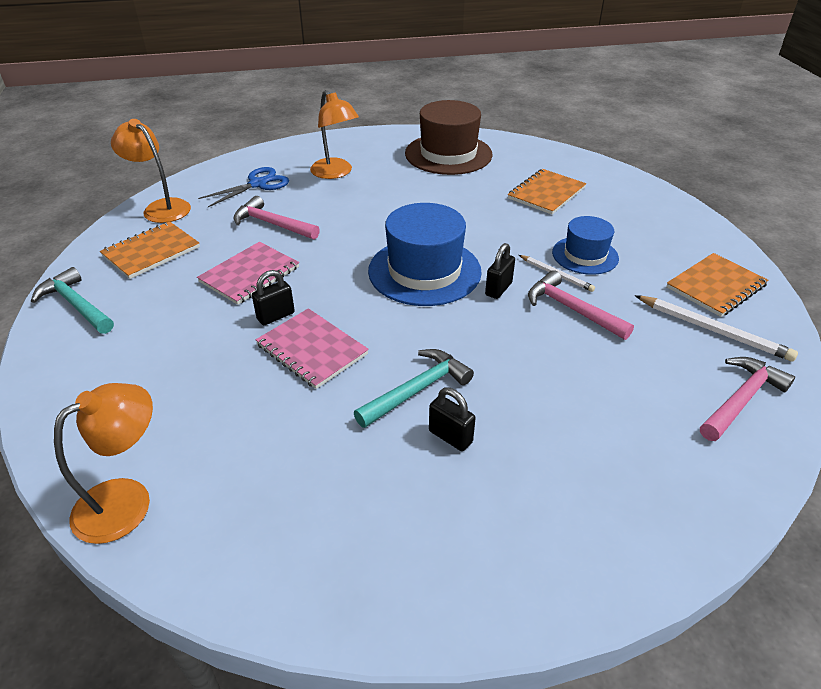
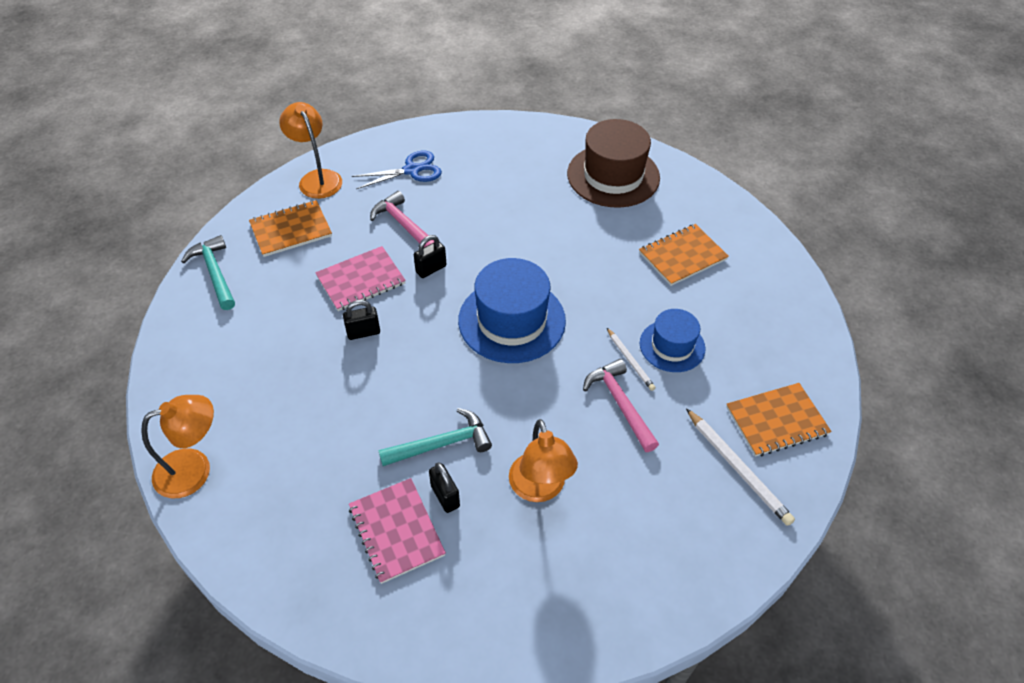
camera: 20 degrees right, 10 degrees up
(312, 349) = (377, 377): pink notebook -> pink notebook (396, 531)
(335, 173) = (490, 174): orange lamp -> orange lamp (540, 488)
(498, 289) = (567, 361): black padlock -> black padlock (431, 269)
(741, 399) = (710, 546): pink hammer -> none

